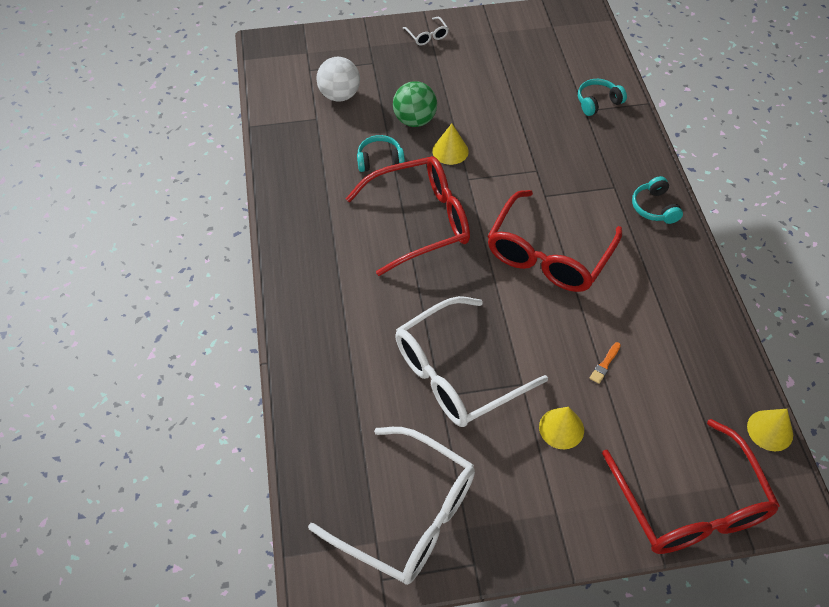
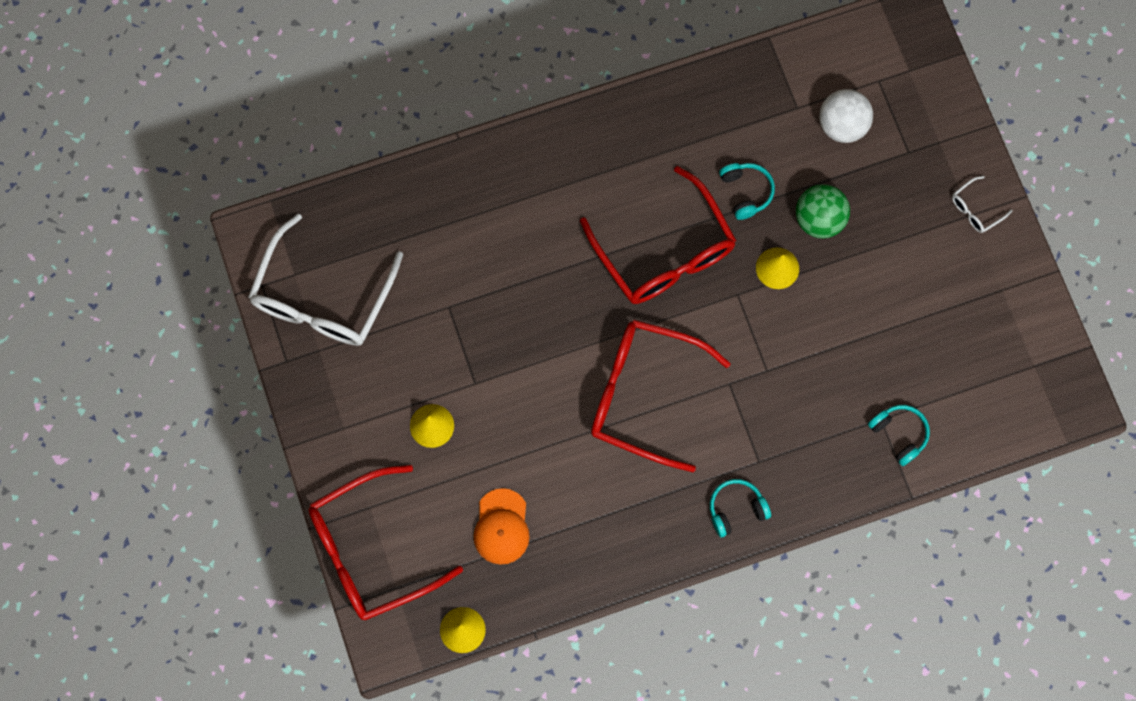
camera: 80 degrees right, 20 degrees up
(456, 373) = (476, 318): white glasses -> none
(605, 364) = (512, 463): orange brush -> none
(667, 382) = (501, 527): none -> orange cap

